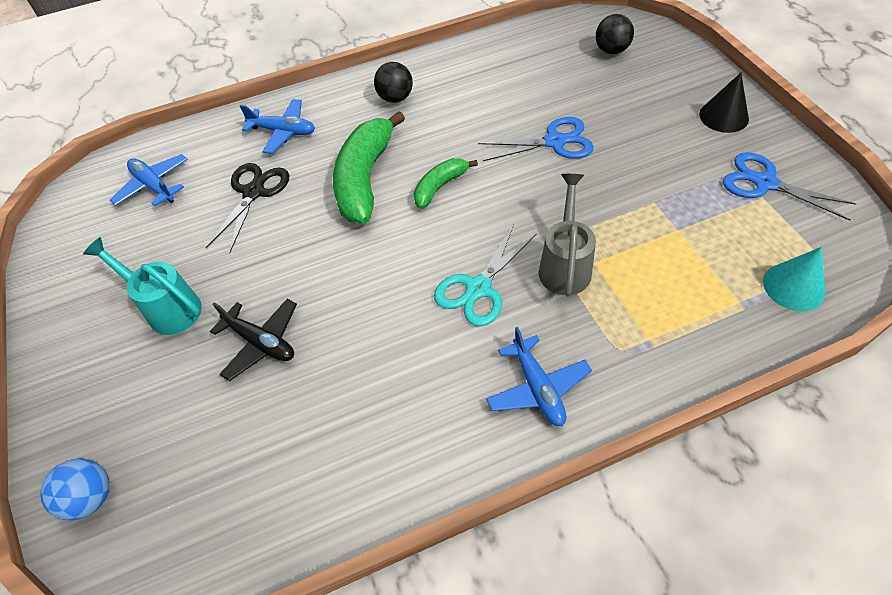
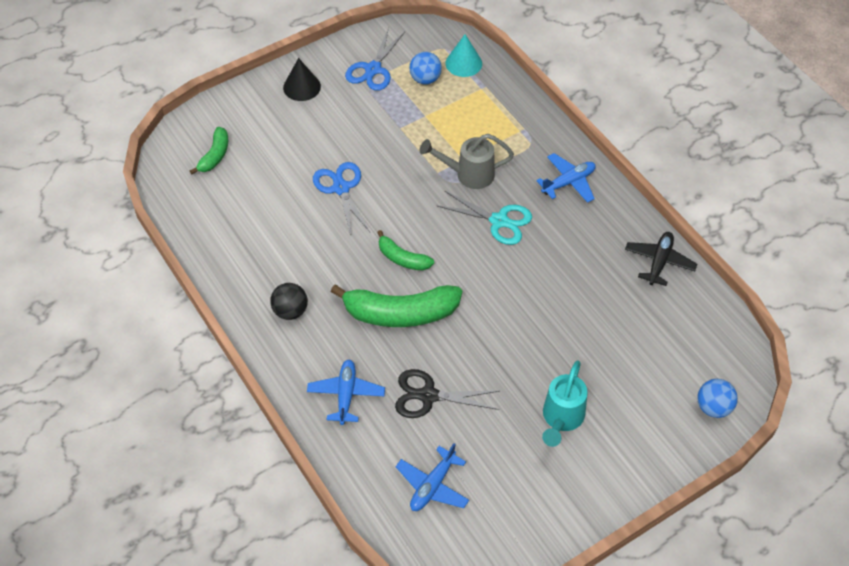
camera: 105 degrees left, 0 degrees up
(261, 342) = (575, 343): black plane -> black plane (659, 262)
(611, 50) = (215, 156): black ball -> green banana
(752, 237) = (425, 79): none -> blue ball

